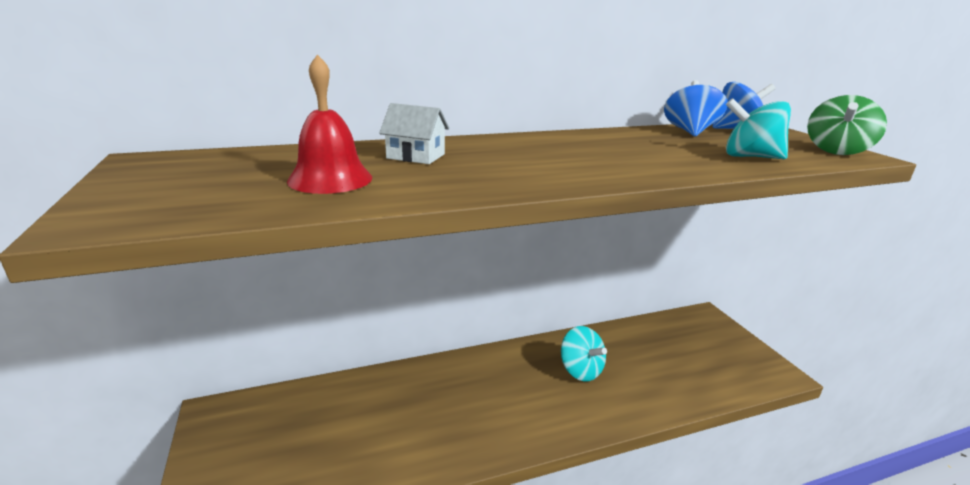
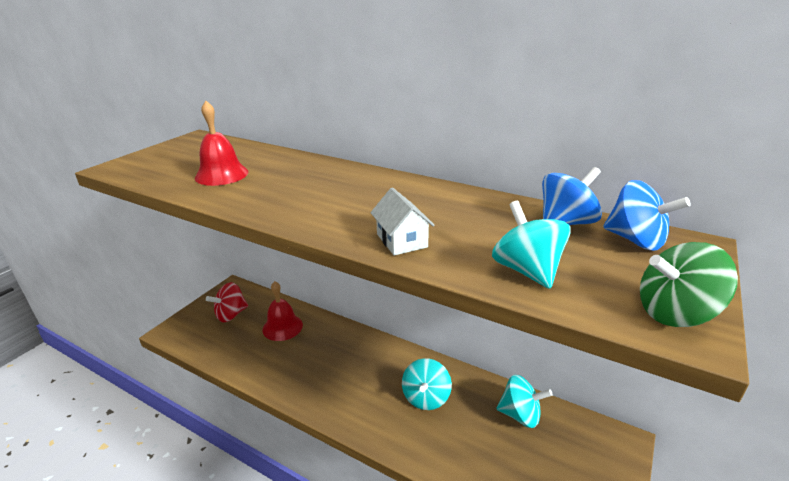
camera: 50 degrees right, 5 degrees up
(265, 440) = (231, 314): none -> red spinning top
(360, 407) = (282, 327): none -> red bell
(416, 156) = (294, 173): white house -> white house (401, 240)
(646, 338) = (520, 415): none -> turquoise spinning top

